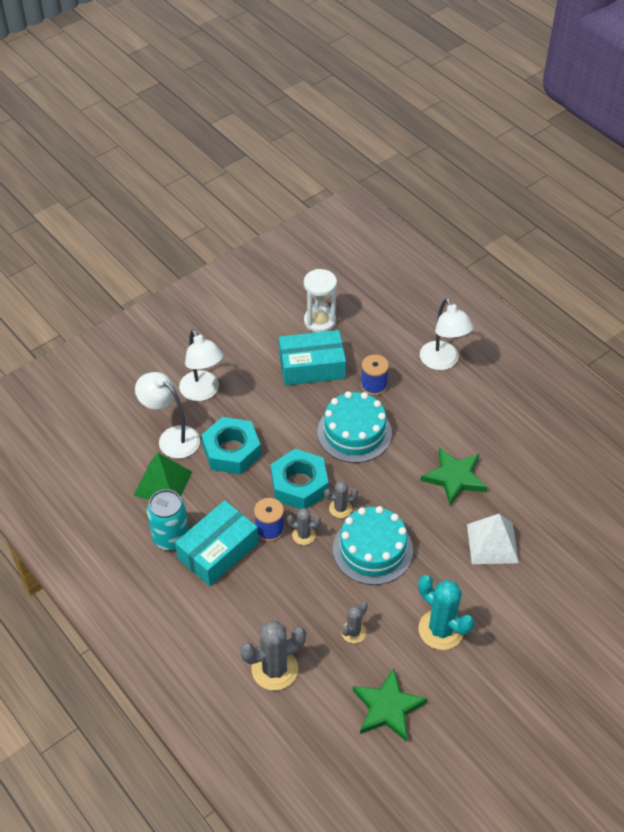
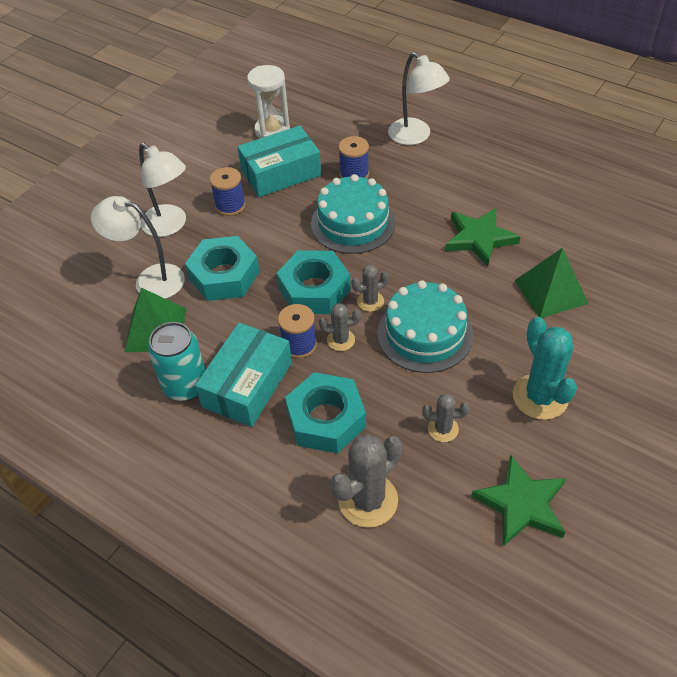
camera: 15 degrees left, 0 degrees up
(258, 387) = (230, 205): none -> blue spool
(267, 597) = (326, 419): none -> turquoise nut
(353, 632) = (443, 429): grey cactus -> grey cactus turned 75 degrees clockwise
(441, 630) = (540, 397): turquoise cactus -> turquoise cactus turned 45 degrees clockwise
(492, 543) = (551, 291): white pyramid -> green pyramid

